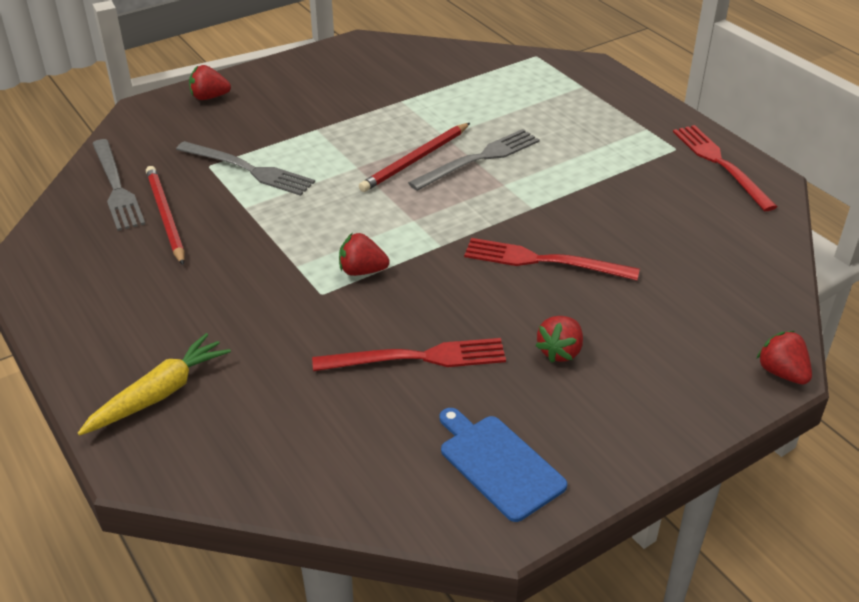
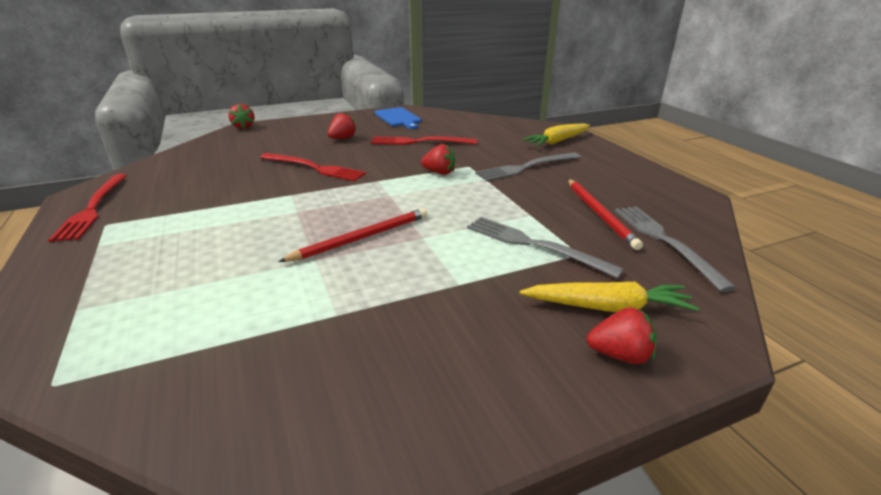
camera: 170 degrees left, 10 degrees down
(204, 123) = (607, 307): none -> yellow carrot
(479, 159) = (299, 232): grey fork -> grey fork (526, 167)

